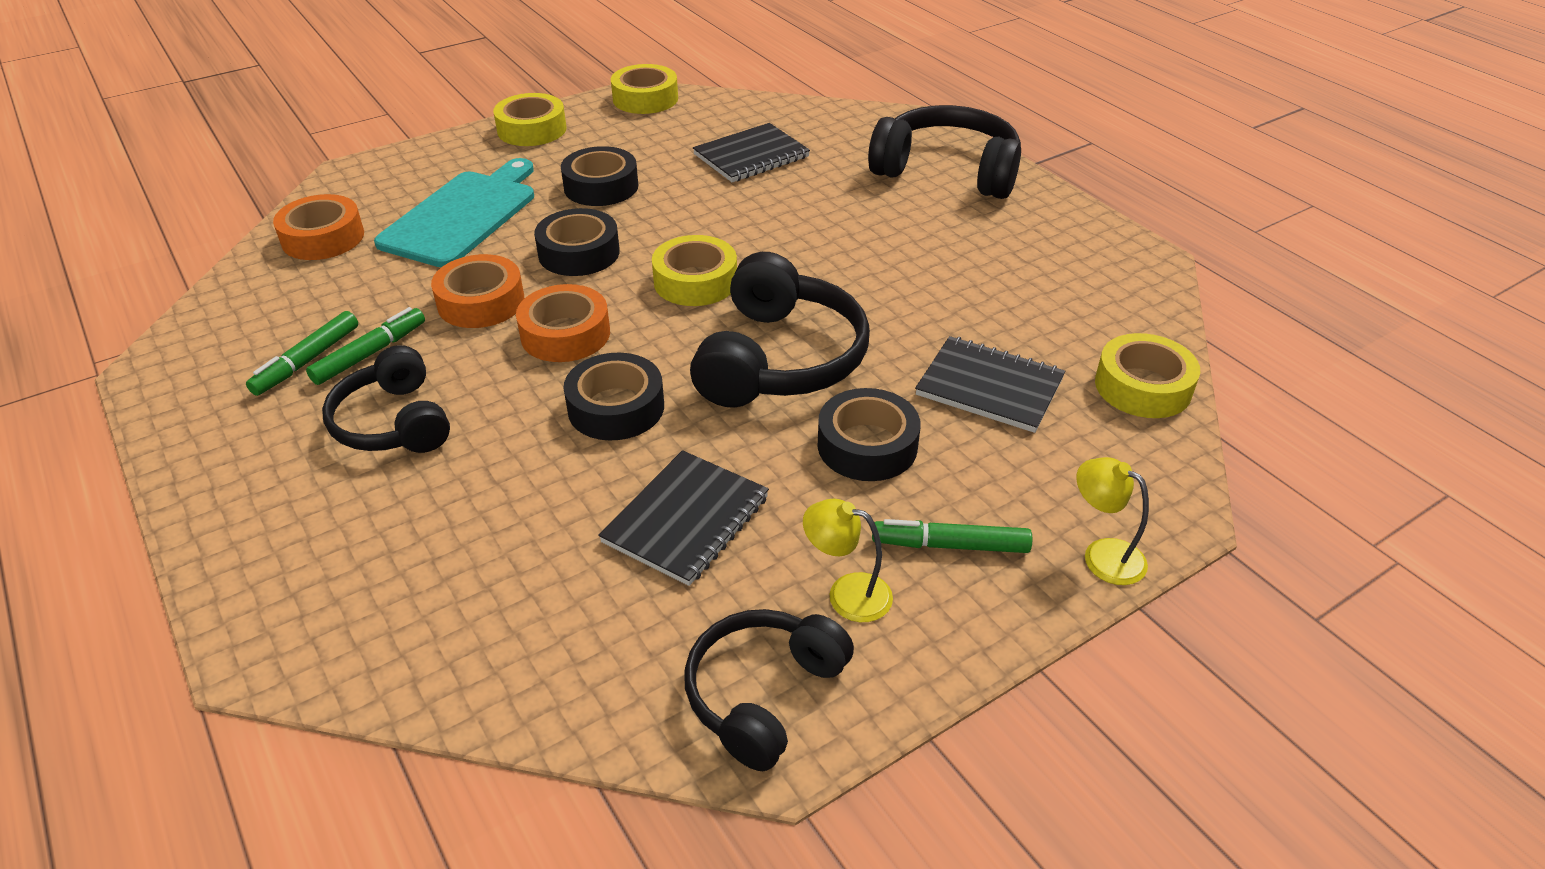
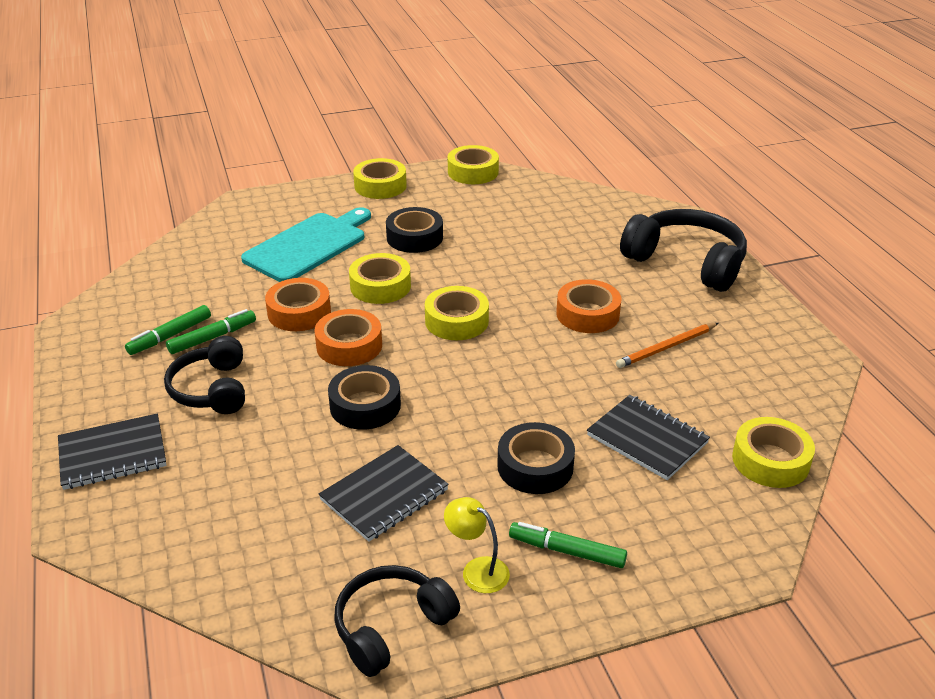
camera: 15 degrees right, 5 degrees down
(323, 238) = (208, 248): orange tape -> orange tape (587, 314)
(579, 253) = (380, 286): black tape -> yellow tape
(751, 156) = (536, 229): black notebook -> black notebook (113, 454)
(779, 359) = (495, 390): black headphones -> none
(966, 274) = (666, 348): none -> orange pencil
(1102, 555) = (680, 581): yellow lamp -> none

